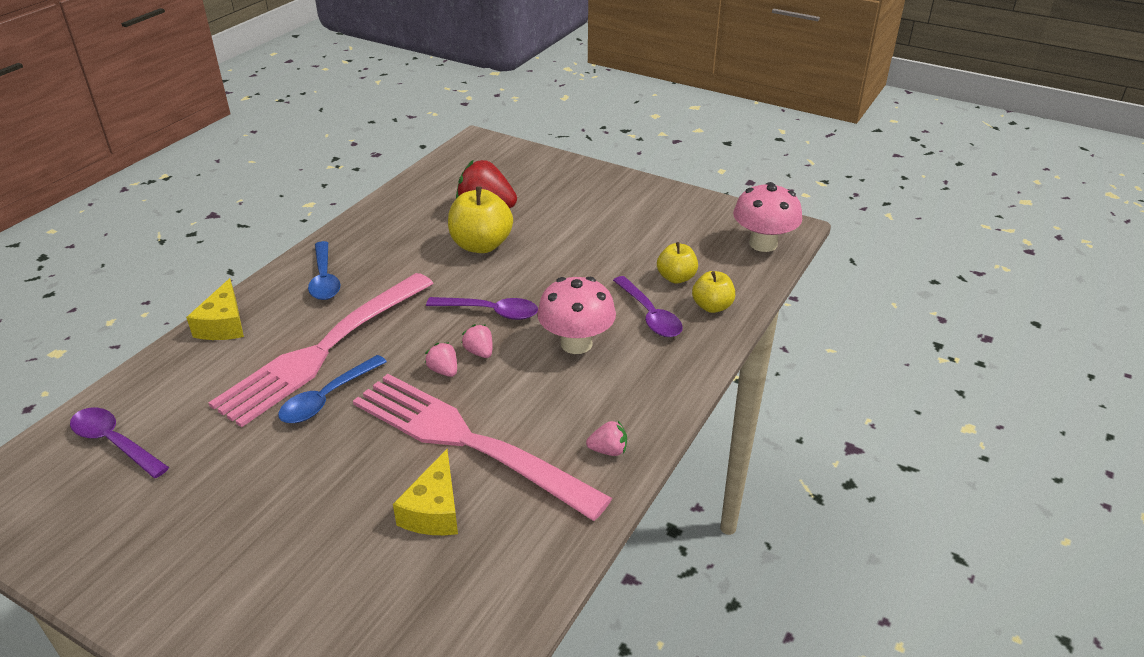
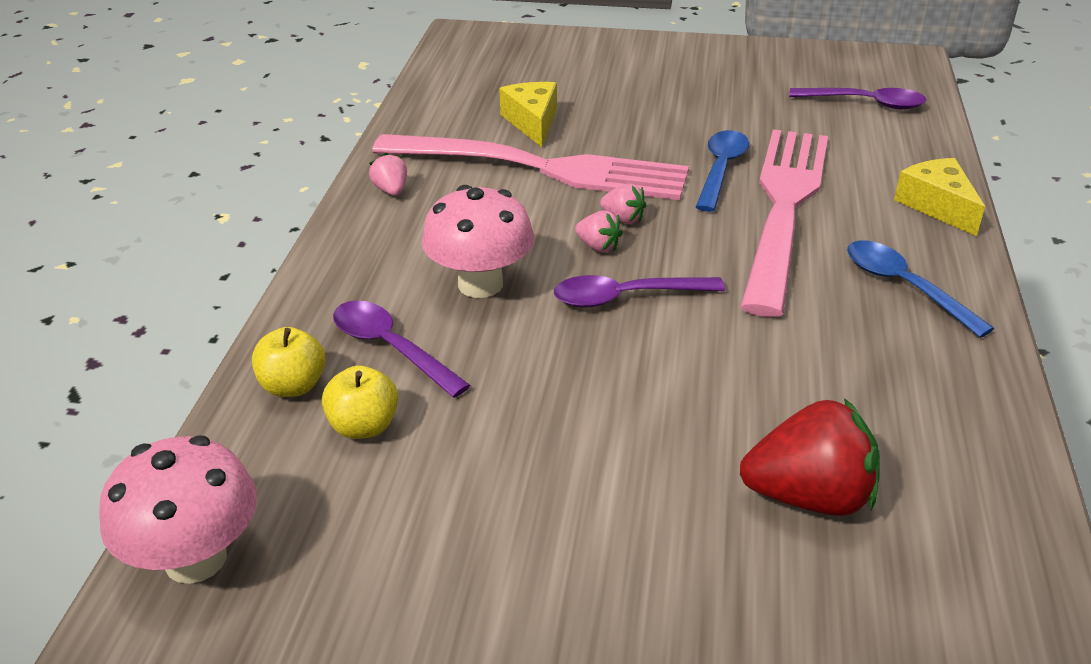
camera: 160 degrees right, 0 degrees up
(481, 245) = (739, 405): yellow apple -> none
(608, 450) = (391, 190): pink strawberry -> pink strawberry turned 90 degrees clockwise

